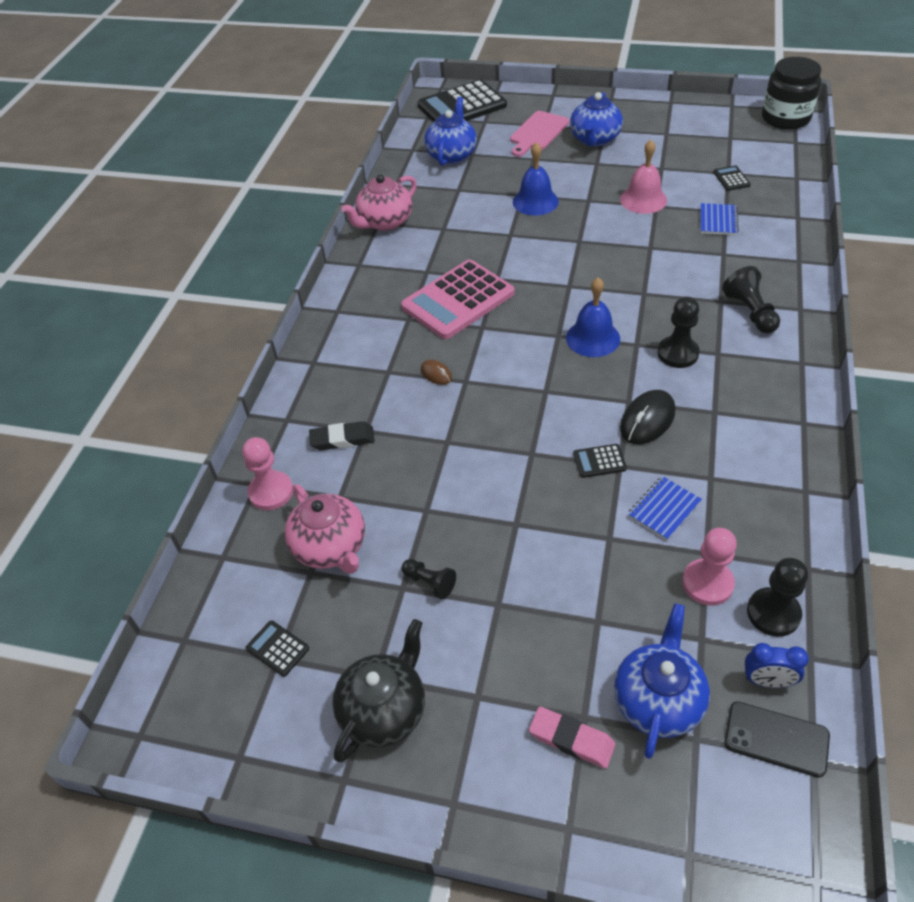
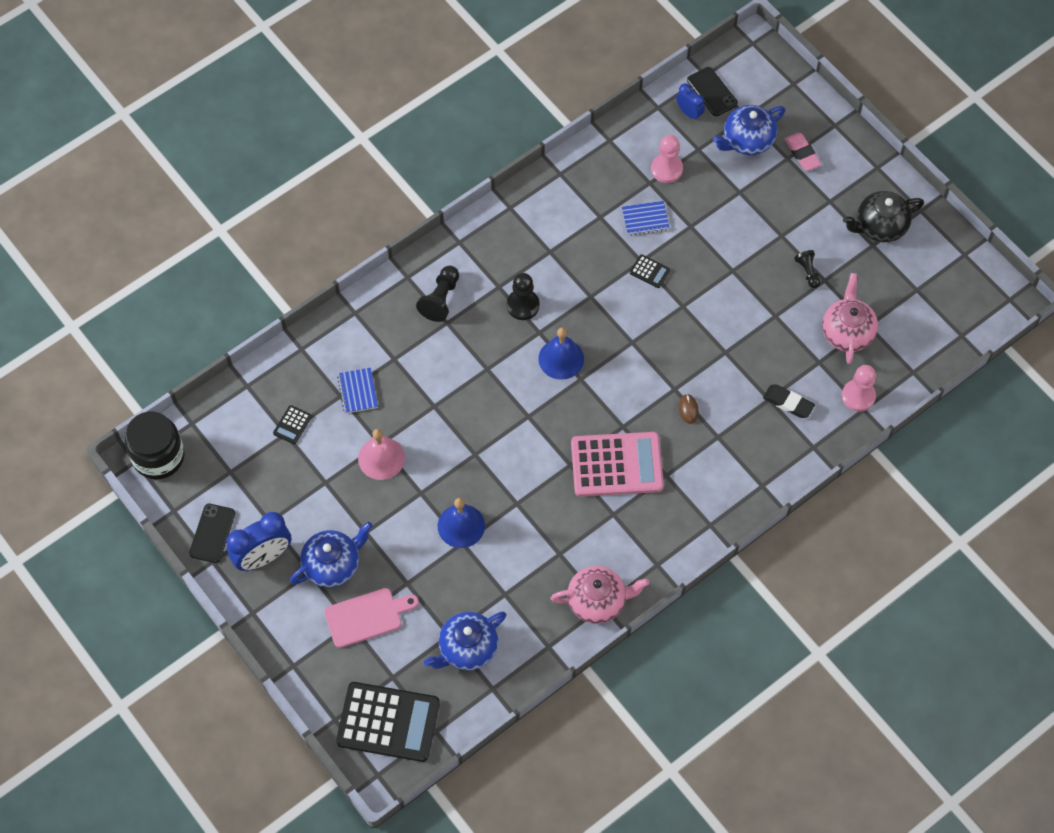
camera: 145 degrees left, 15 degrees up
(277, 648) = (914, 294): black calculator -> none
(643, 119) = (263, 557): none -> blue clock
(647, 420) = (594, 276): black mouse -> none
(691, 110) = (212, 533): none -> black phone
(718, 221) = (358, 391): blue notebook -> blue notebook turned 60 degrees counterclockwise
(773, 613) = (651, 135): black pawn -> none

